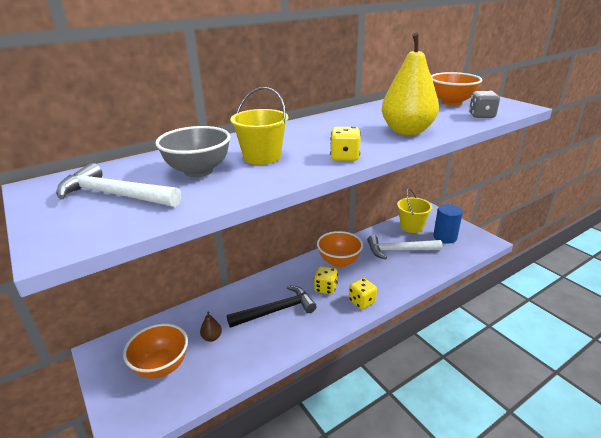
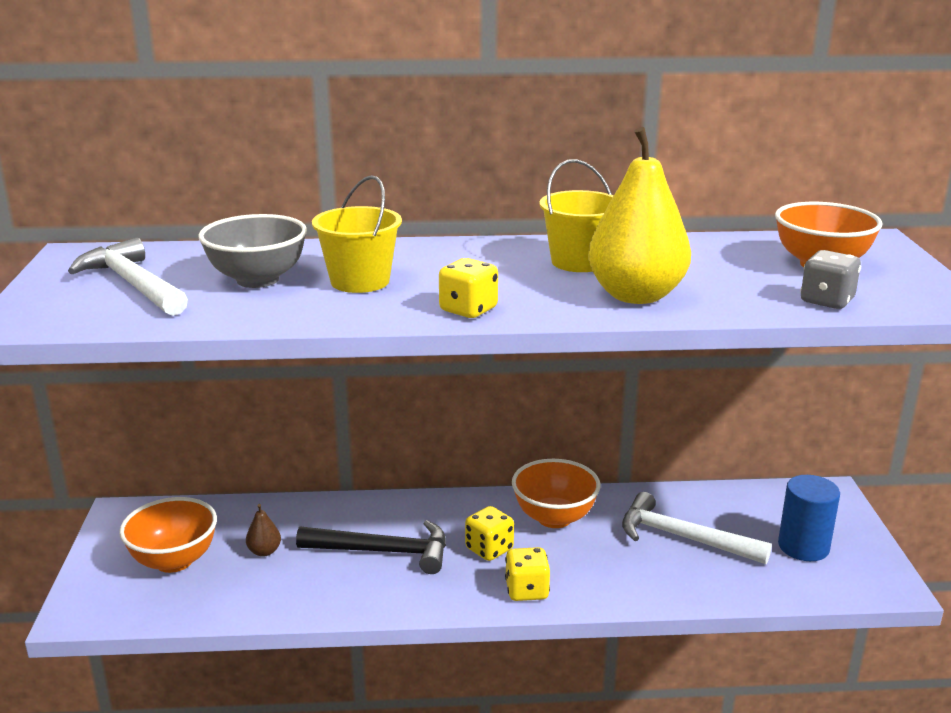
camera: 30 degrees right, 5 degrees down
(411, 226) = (755, 506): yellow bucket -> yellow bucket (579, 262)

